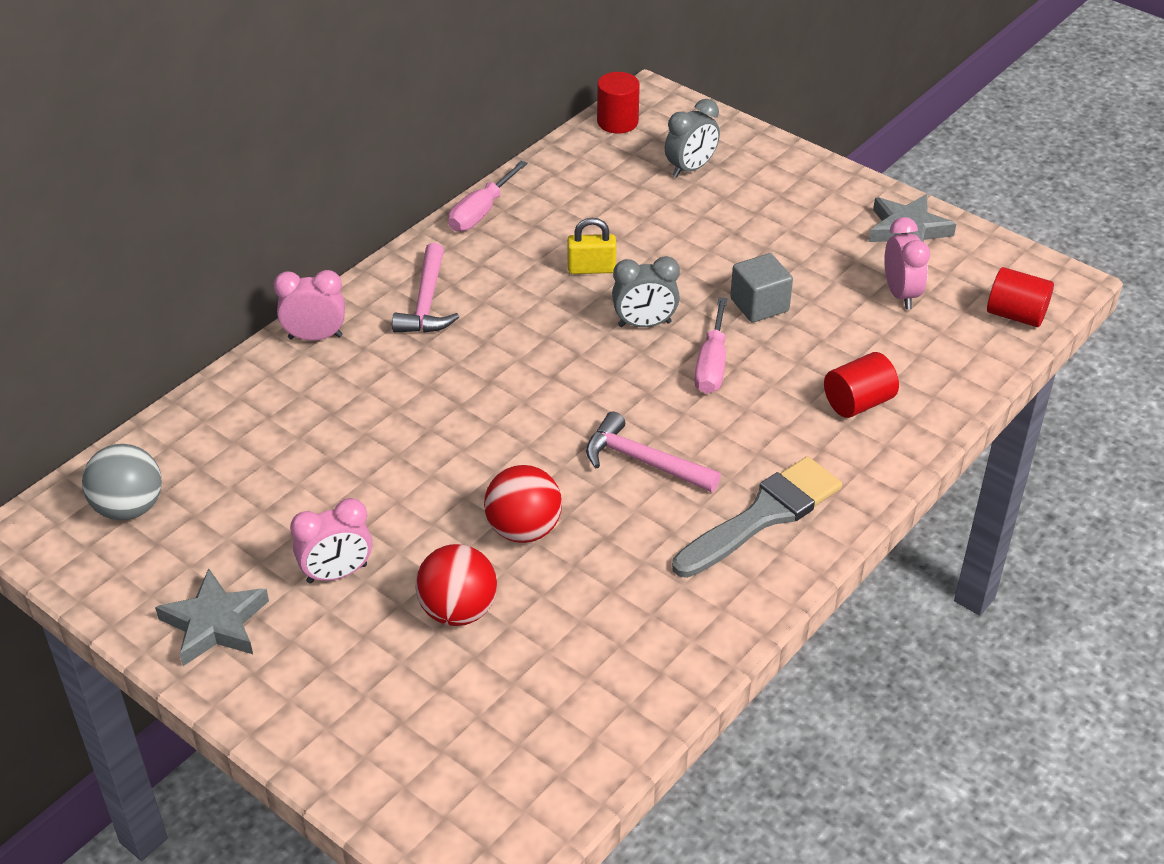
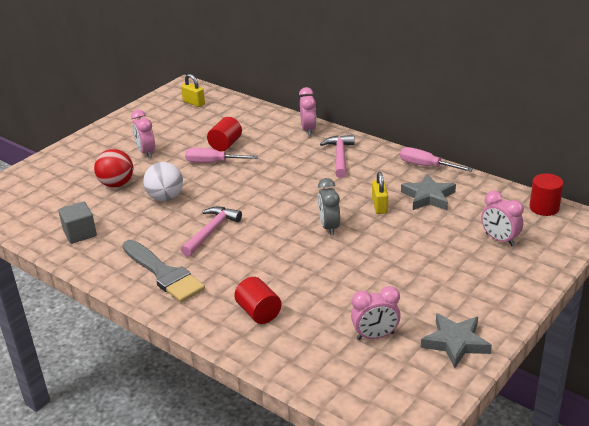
camera: 90 degrees right, 10 degrees down
(129, 508) = (194, 103): grey ball -> yellow padlock
(215, 624) = (124, 129): grey star -> grey star (428, 197)
(426, 302) = (340, 156): pink hammer -> pink hammer turned 90 degrees clockwise
(524, 529) = (165, 198): red ball -> white ball
(690, 169) = (499, 239): grey clock -> pink clock
(712, 364) = (293, 253): pink screwdriver -> pink screwdriver (213, 162)
(759, 305) = (354, 271): grey cube -> grey cube (80, 233)
(1016, 315) = (359, 397): red cylinder -> red cylinder (225, 144)

